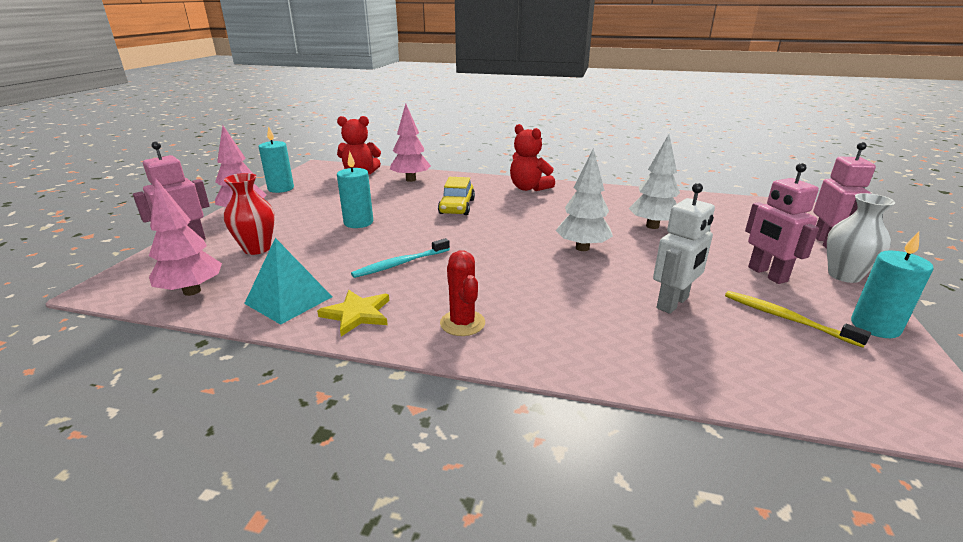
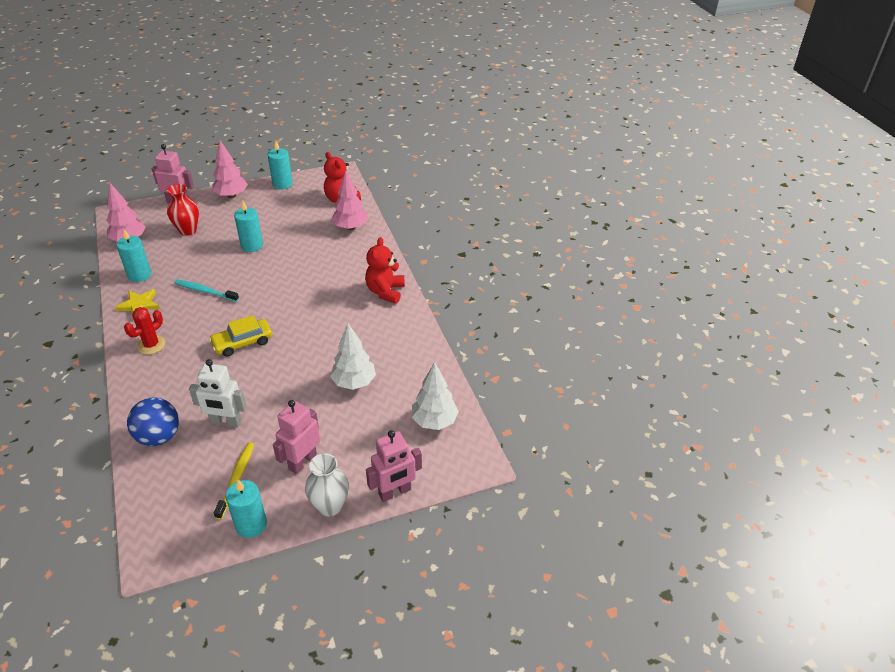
camera: 55 degrees right, 15 degrees up
(289, 300) = (139, 275): turquoise pyramid -> turquoise candle
(457, 206) = (314, 273): yellow car -> yellow car (242, 342)
(582, 248) = (284, 358): white tree -> white tree (434, 421)
(675, 359) = (159, 437): none -> blue ball

